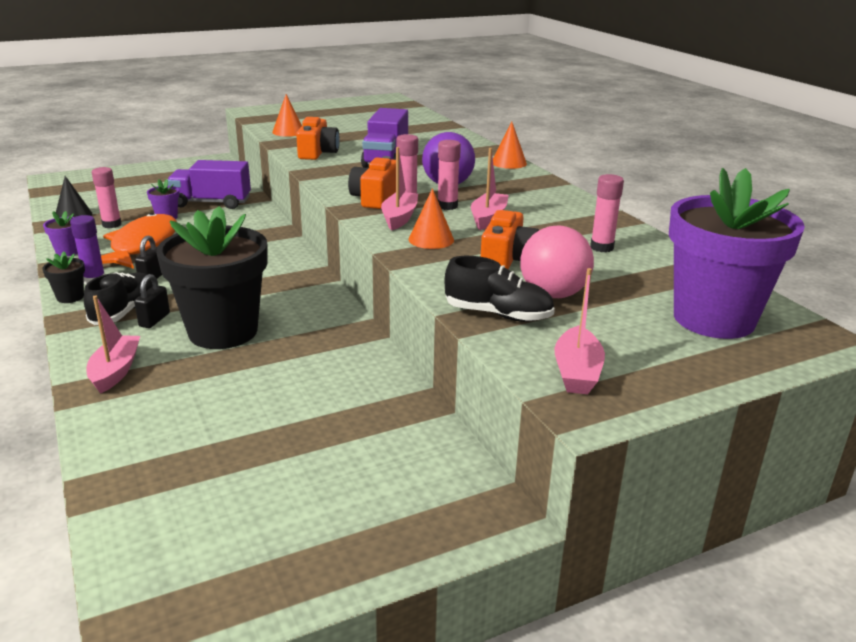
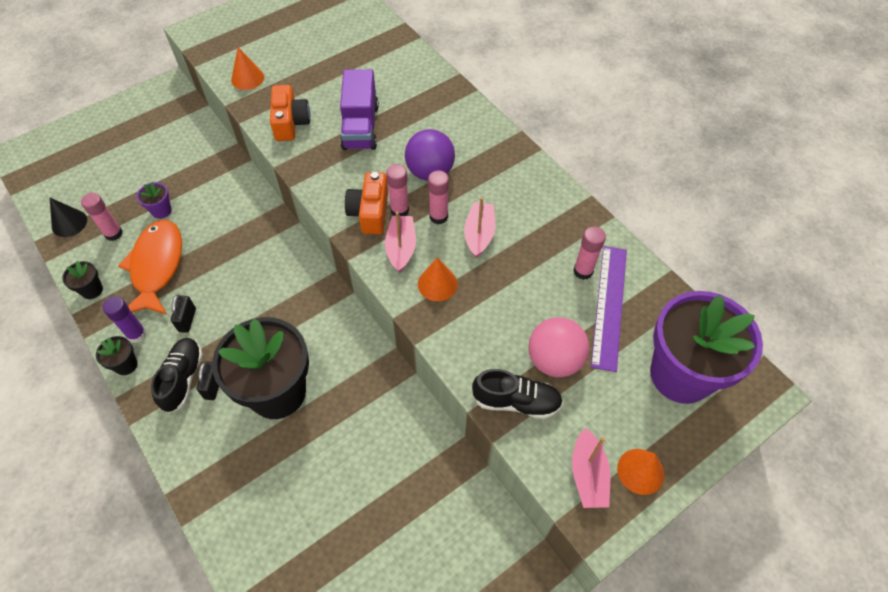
camera: 10 degrees left, 30 degrees up
(68, 252) = (92, 290): purple flower pot -> black flower pot
(115, 371) = (209, 466): pink boat -> none
(211, 203) = (195, 175): purple truck -> none
(507, 259) = (508, 307): orange camera -> none
(509, 163) = (478, 115): orange cone -> orange cone (640, 471)
(629, 269) = (609, 306): none -> purple ruler

